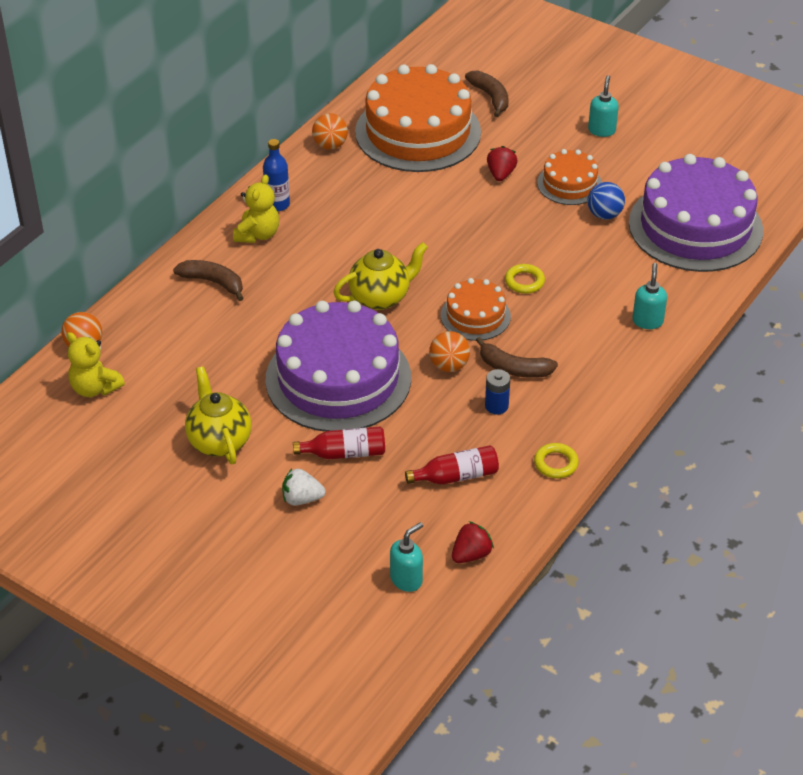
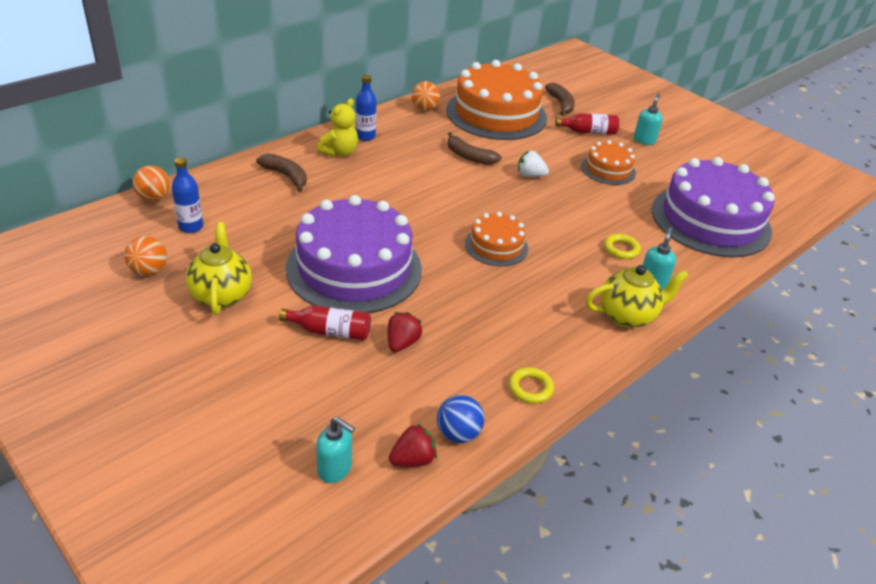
camera: 10 degrees right, 5 degrees down
(95, 388) = (142, 230): yellow teddy bear -> none
(144, 372) = (191, 227): none -> blue bottle
(302, 499) = (269, 363): white strawberry -> white strawberry (530, 175)
(380, 297) = (419, 215): yellow teapot -> yellow teapot (627, 316)
(406, 579) = (335, 469): turquoise soap dispenser -> turquoise soap dispenser turned 60 degrees clockwise
(449, 366) = (458, 279): orange ball -> orange ball (149, 271)
(456, 476) = (427, 377): red bottle -> red bottle (588, 132)
(496, 406) = (489, 323): blue battery -> none
(501, 174) = (553, 152): red strawberry -> red strawberry (402, 343)
(513, 368) = (516, 294): brown banana -> brown banana (469, 156)
(524, 281) = (548, 229): yellow ring -> yellow ring (621, 249)
(604, 215) = (632, 196): blue ball -> blue ball (458, 433)

